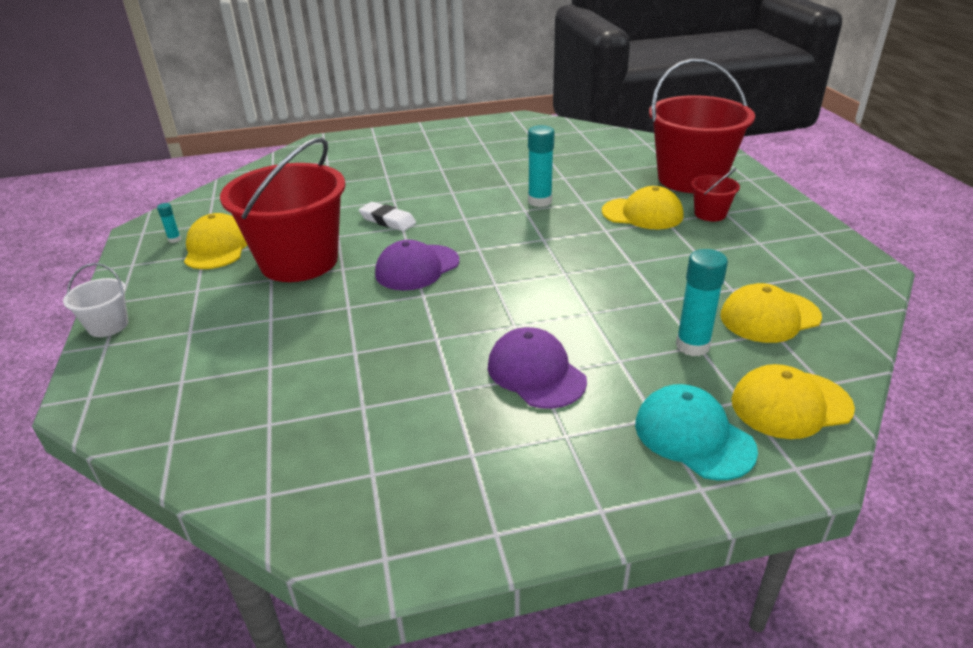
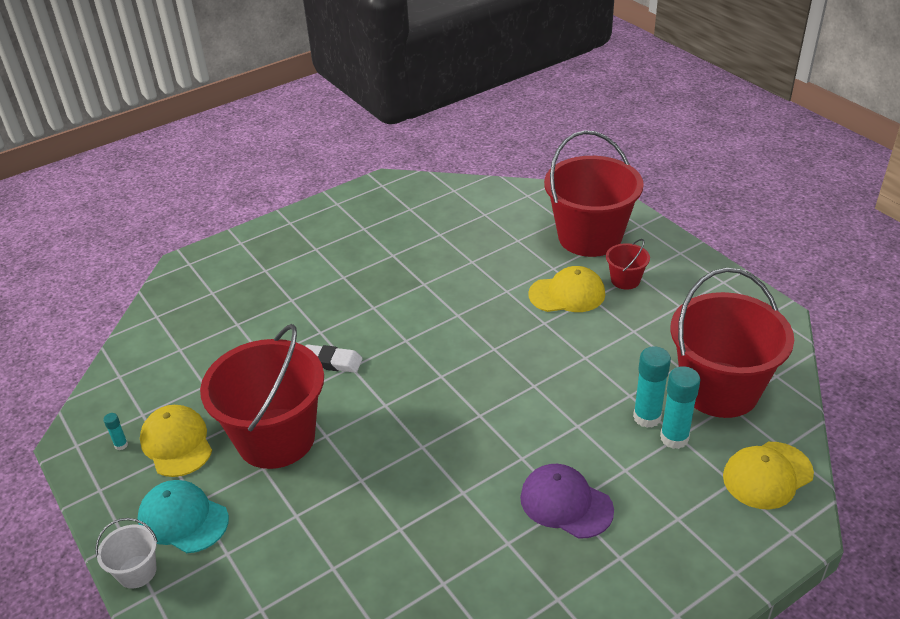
camera: 20 degrees left, 5 degrees up
(417, 268) = (397, 415): purple cap -> none
(540, 201) = (466, 300): turquoise glue stick -> turquoise glue stick (647, 417)
(693, 436) = (712, 527): turquoise cap -> turquoise cap (183, 519)
(769, 317) = (719, 389): yellow cap -> red bucket

